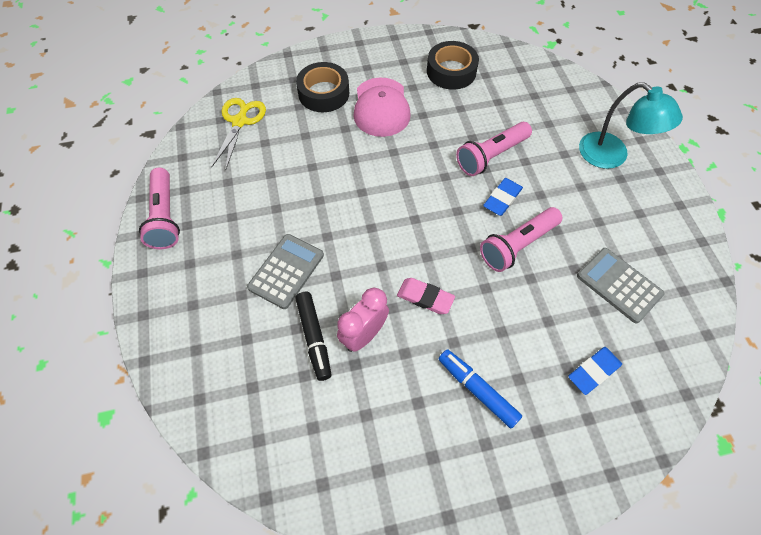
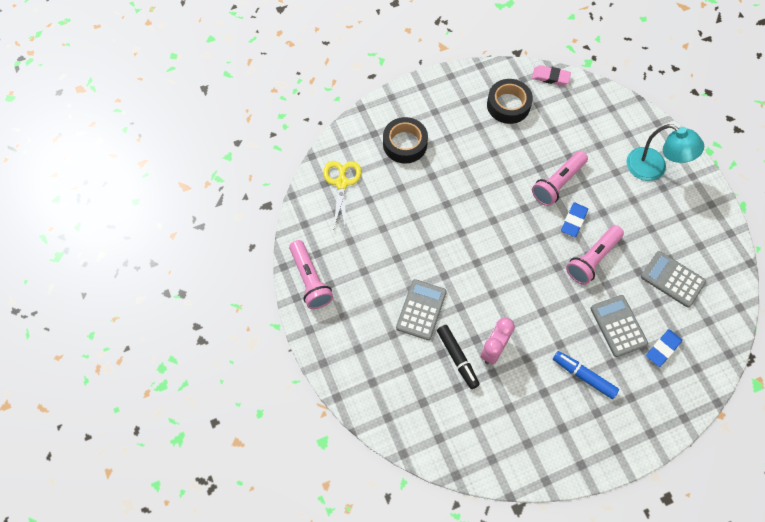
camera: 10 degrees left, 5 degrees up
(381, 107) = (457, 151): pink cap -> none
(425, 298) = (531, 313): pink eraser -> pink eraser (550, 77)
(537, 331) = (618, 326): none -> grey calculator

